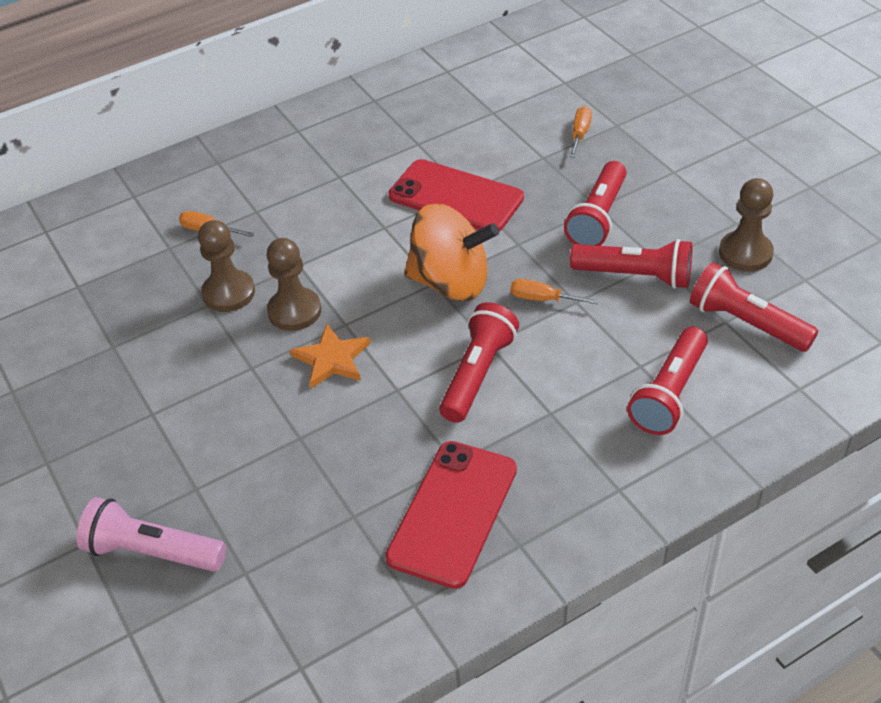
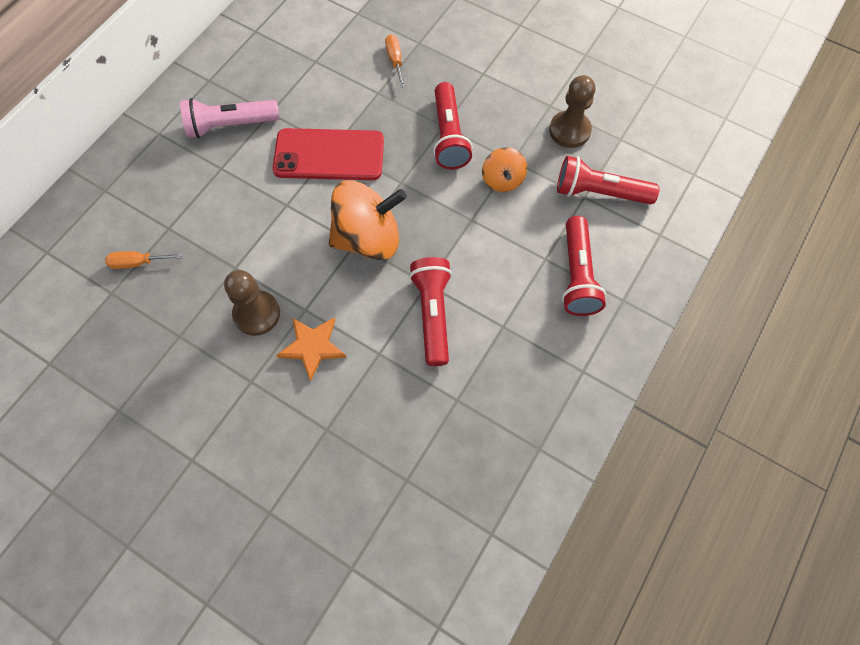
camera: 30 degrees left, 20 degrees up
(153, 551) = (267, 585): pink flashlight -> pink flashlight (230, 125)
(229, 293) = (190, 318): brown pawn -> none
(453, 513) = (478, 444): red phone -> none
(542, 299) = (446, 227): orange screwdriver -> none
(635, 276) = (502, 180): red flashlight -> orange spinning top

